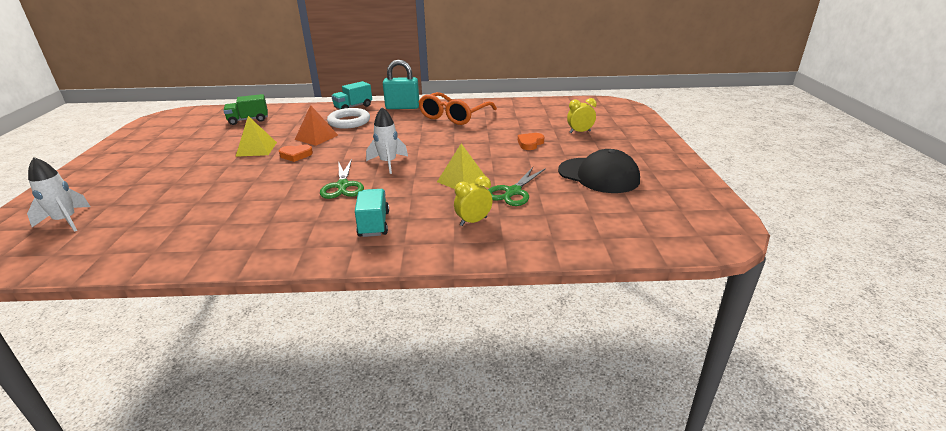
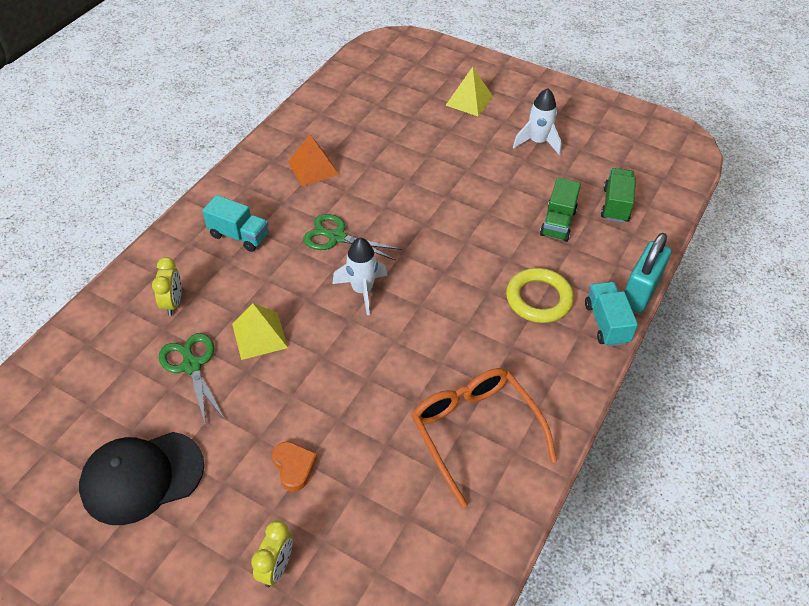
camera: 120 degrees right, 20 degrees up
(66, 221) = (418, 75): white rocket -> white rocket (538, 142)
(256, 149) = (498, 195): yellow pyramid -> yellow pyramid (469, 101)
(276, 129) = (558, 223): none -> green truck
(296, 155) = (452, 222): orange heart -> none
(316, 137) = (500, 252): orange pyramid -> orange pyramid (313, 168)
(349, 122) = (539, 299): white ring -> yellow ring
(402, 107) = (565, 383): turquoise padlock -> turquoise padlock (640, 293)

